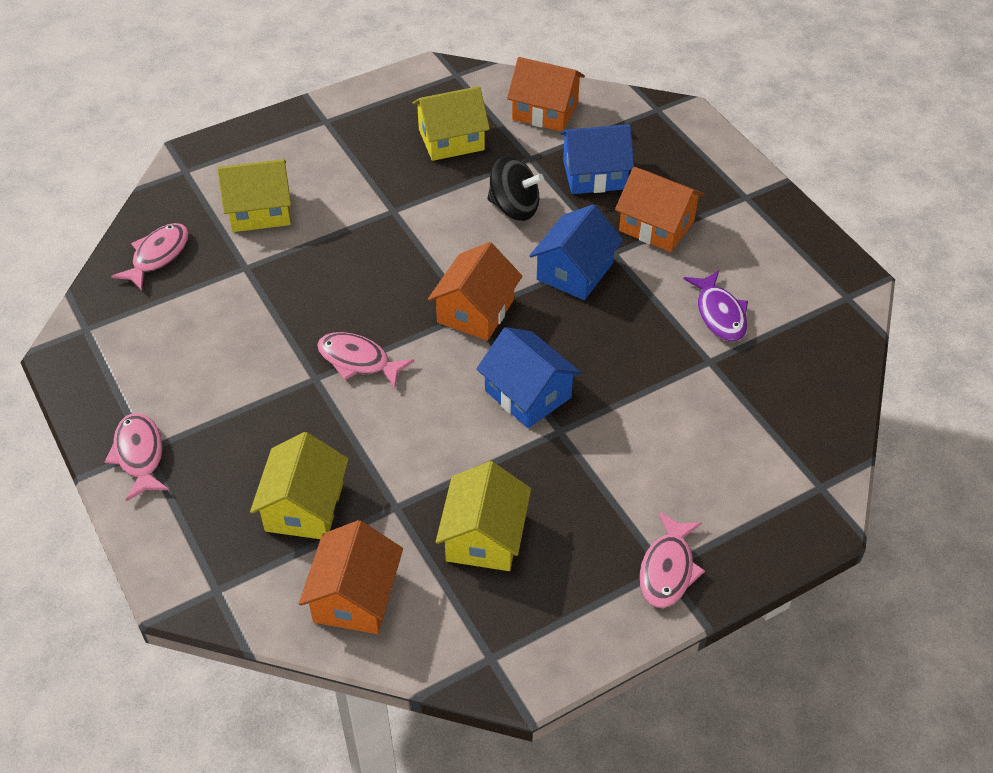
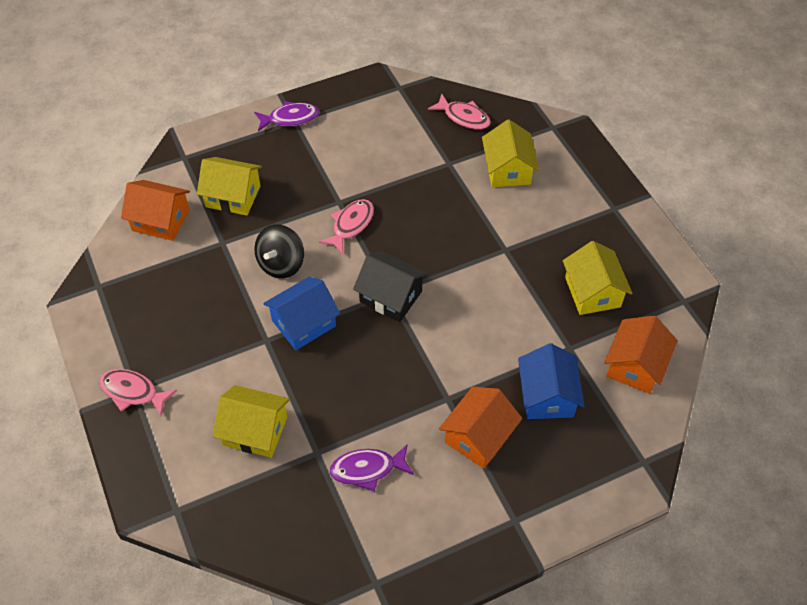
camera: 95 degrees right, 5 degrees up
(139, 455) = (290, 118): pink fish -> purple fish
(475, 311) = (391, 296): orange house -> black house
(484, 536) = (187, 288): yellow house -> yellow house (255, 431)
(514, 208) = (505, 331): black spinning top -> black spinning top (281, 264)
(574, 271) = (427, 367): blue house -> none

